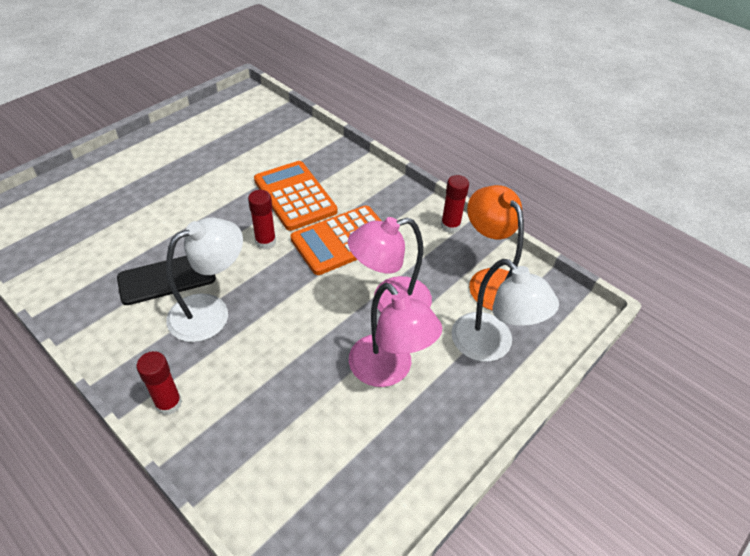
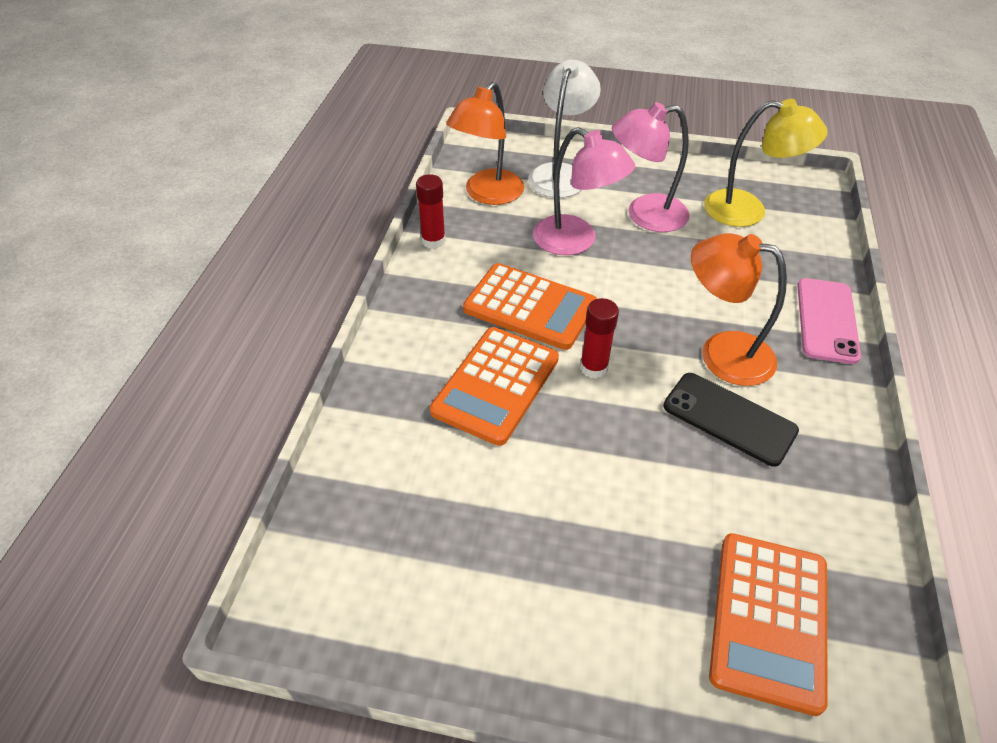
camera: 120 degrees left, 0 degrees up
(69, 216) = (769, 620): none -> orange calculator
(168, 403) = (826, 320): red glue stick -> pink phone
(210, 312) = (722, 353): white lamp -> orange lamp
(332, 463) = (748, 210): none -> yellow lamp
(388, 370) = (644, 215): pink lamp -> pink lamp turned 120 degrees counterclockwise

